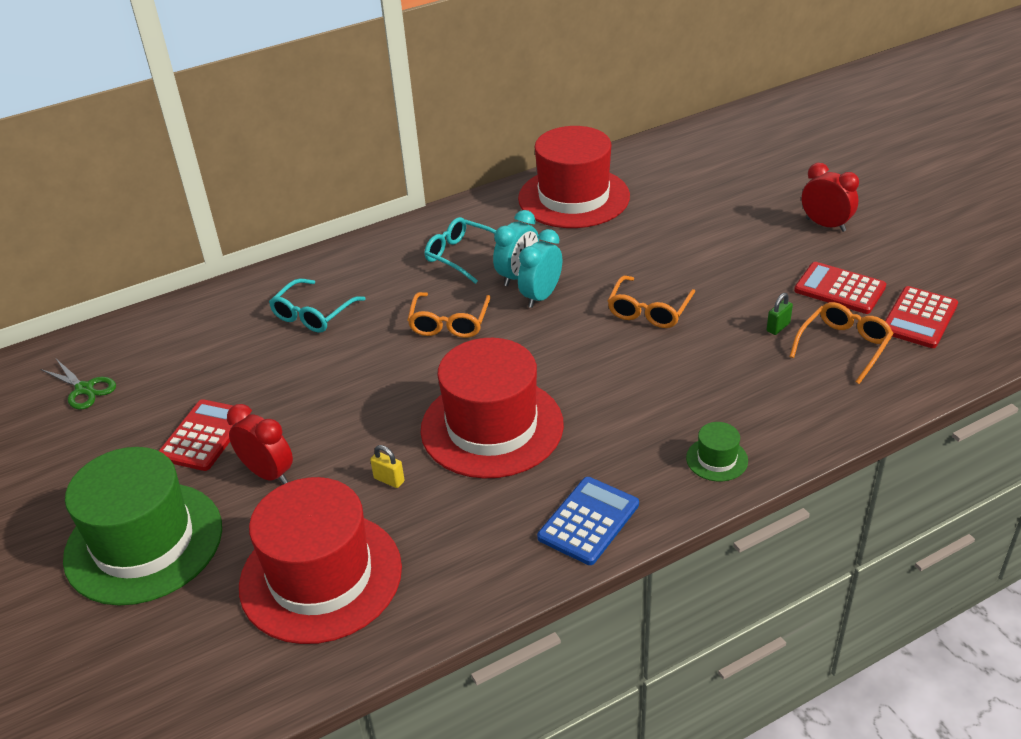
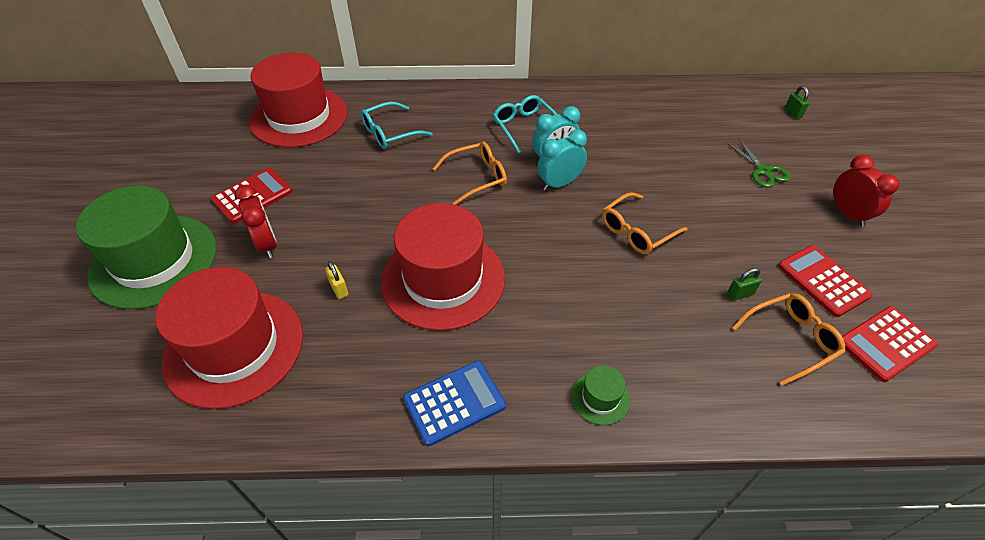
camera: 25 degrees right, 10 degrees up
(84, 389) = (213, 130): green scissors -> green scissors (763, 171)
(449, 322) = (476, 177): orange glasses -> orange glasses turned 150 degrees counterclockwise
(574, 197) = (643, 110): red hat -> red hat (299, 117)
(720, 151) = (793, 113): none -> green padlock

